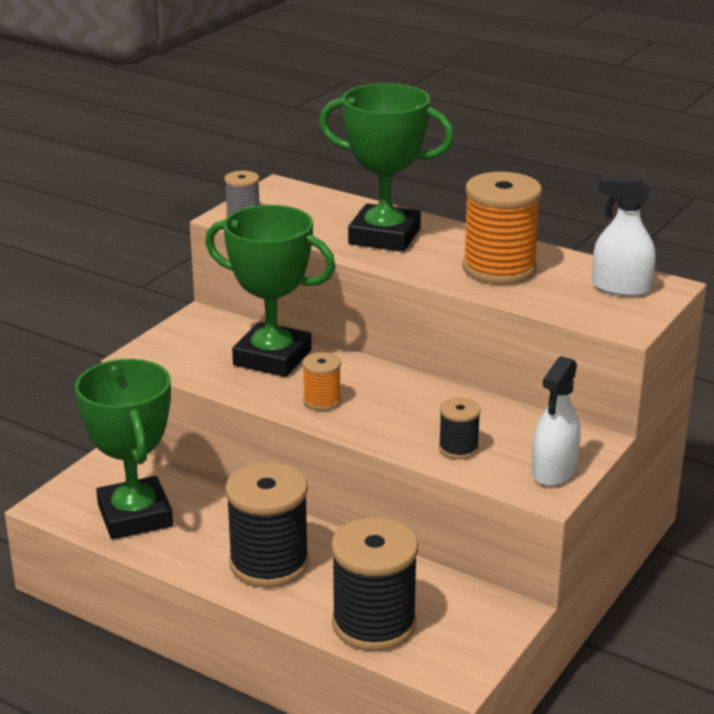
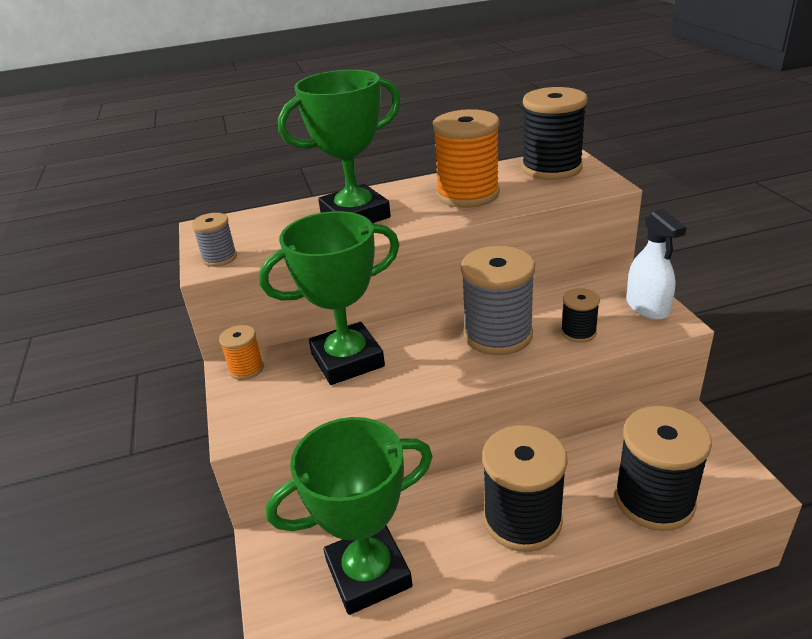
camera: 45 degrees left, 5 degrees up
(135, 516) = (368, 574): green trophy -> green trophy turned 45 degrees counterclockwise
(322, 401) = (441, 364): orange spool -> orange spool (246, 369)
(399, 410) = (498, 335): none -> grey spool
(621, 288) = (551, 168): white spray bottle -> black spool

